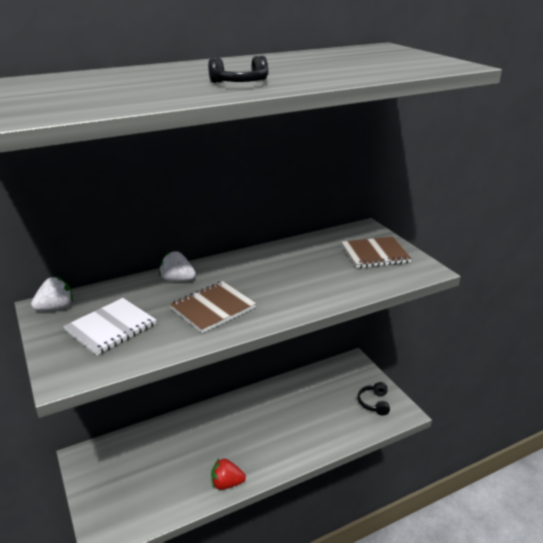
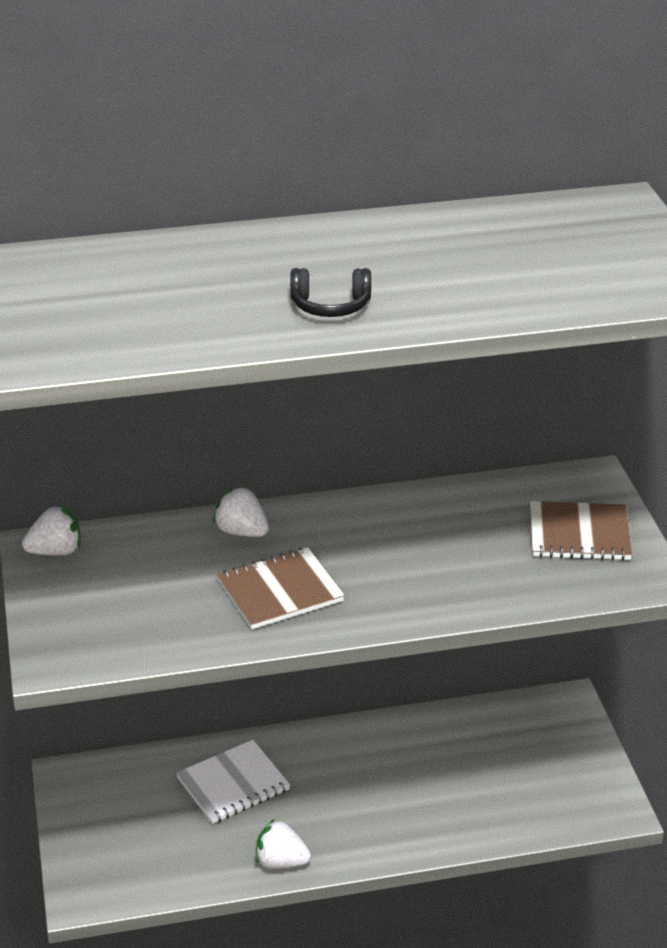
camera: 15 degrees right, 5 degrees up
(111, 327) = (127, 598): white notebook -> white notebook (233, 784)
(227, 483) = (281, 861): red strawberry -> white strawberry
(374, 403) = (573, 783): black headphones -> none

